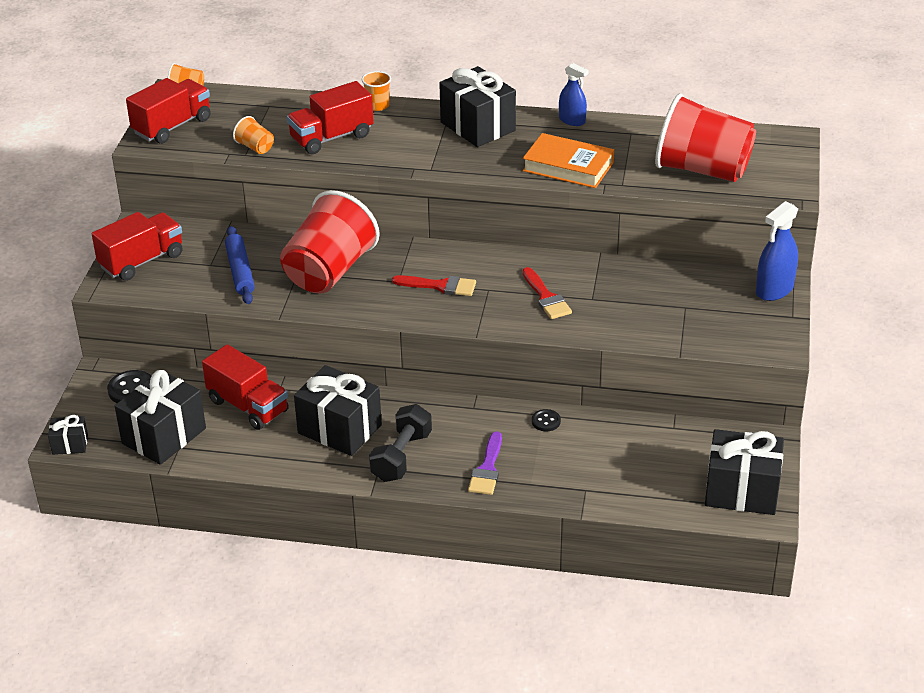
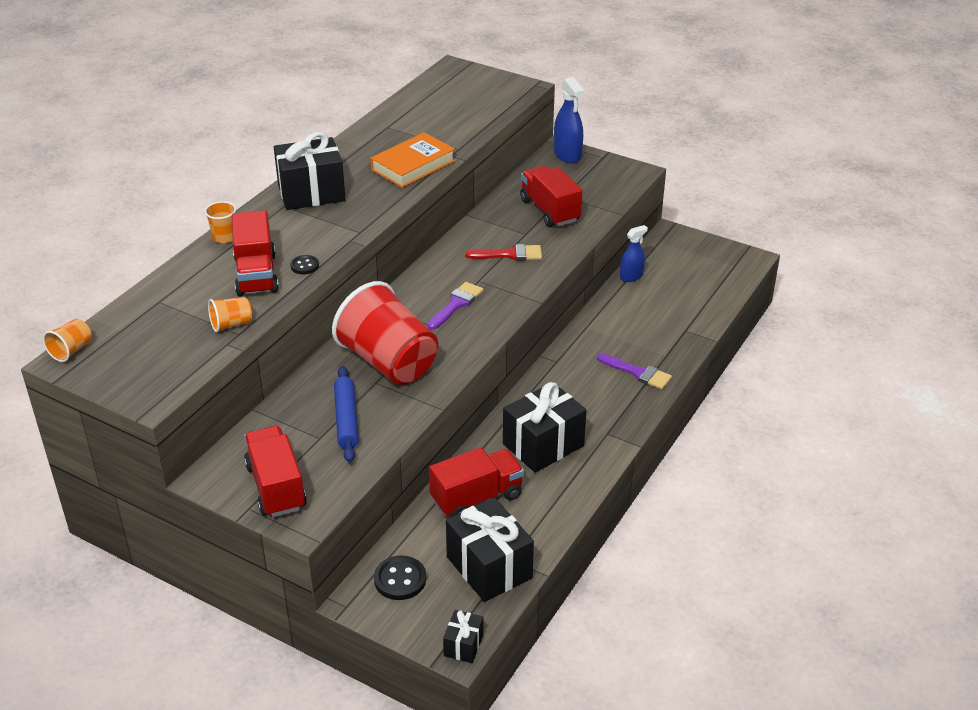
camera: 70 degrees left, 0 degrees up
(172, 126) = (137, 373): red truck -> red truck (550, 210)
(240, 271) = (346, 419): blue rolling pin -> blue rolling pin turned 75 degrees clockwise
(401, 456) = (599, 416): black dumbbell -> none
(440, 286) = (456, 304): red brush -> purple brush
(546, 421) = (595, 328): black button -> black button (304, 266)
(572, 120) = (344, 147): blue spray bottle -> blue spray bottle (631, 276)
(702, 170) = (466, 111): red cup -> none
(741, 491) = (719, 261): black gift -> none

